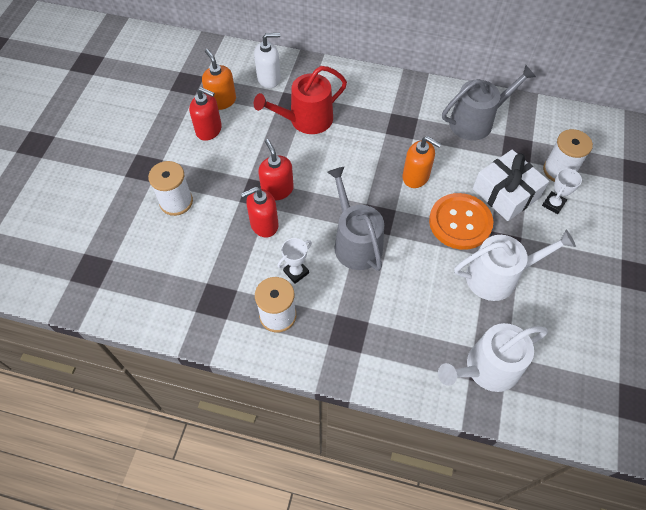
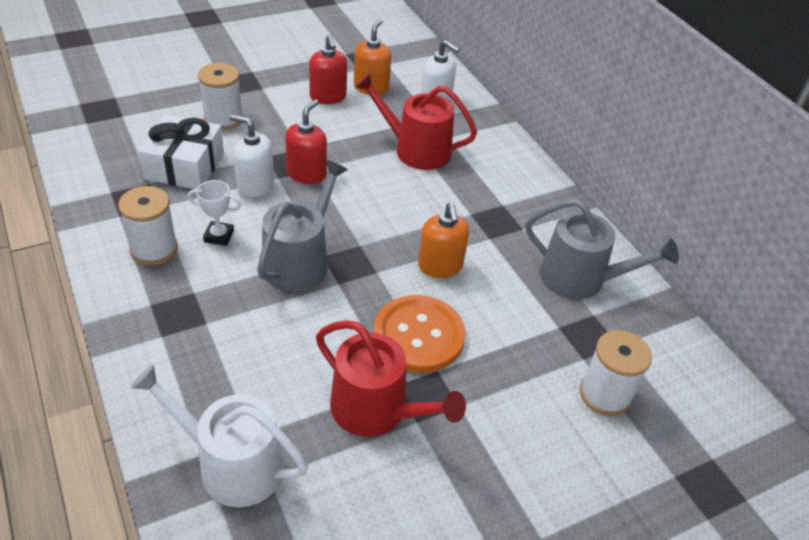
camera: 45 degrees right, 15 degrees down
(264, 224) = (255, 185): red soap dispenser -> white soap dispenser
(498, 276) = (376, 410): white watering can -> red watering can
(506, 193) = (508, 358): white gift -> white gift (185, 166)
(553, 204) = (545, 414): white trophy -> none

